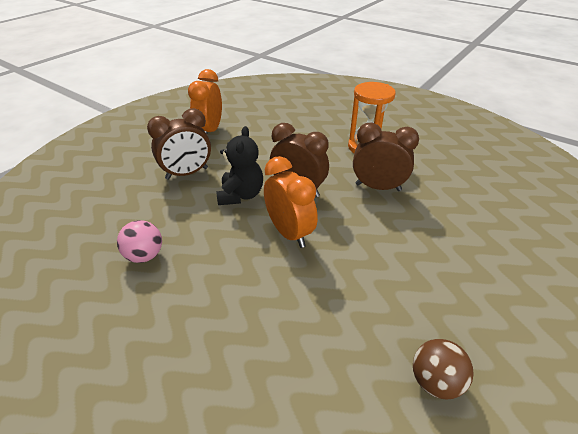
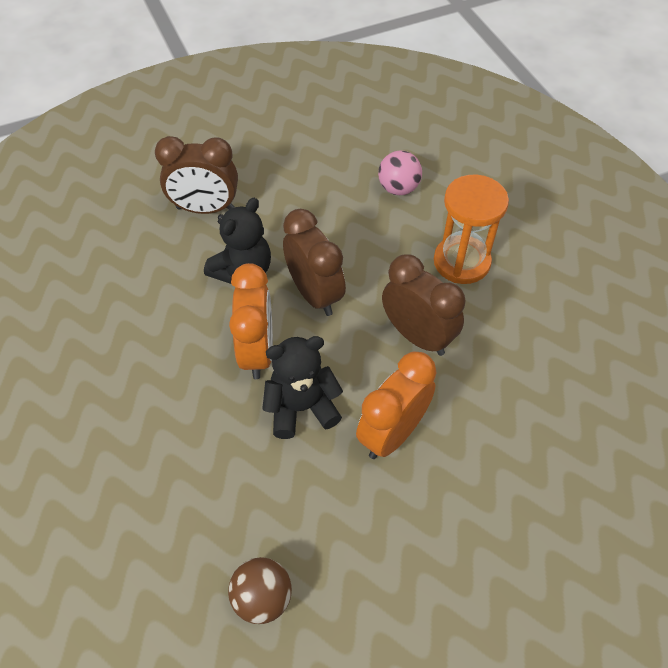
camera: 30 degrees right, 15 degrees up
(144, 256) = (94, 308): pink ball -> pink ball (398, 188)
(210, 131) = (278, 145): orange clock -> orange clock (392, 433)
(347, 251) = (301, 407): none -> black teddy bear

